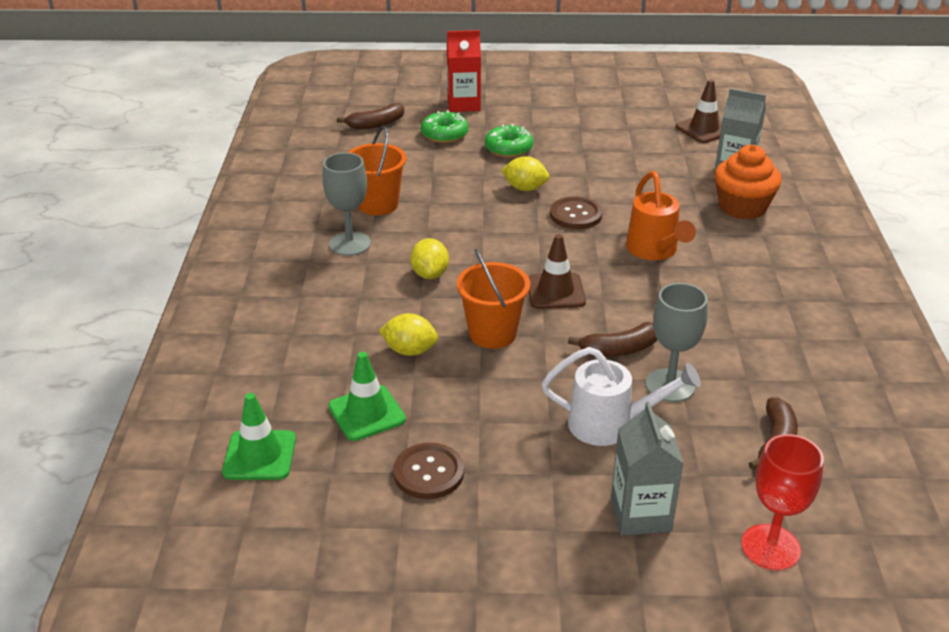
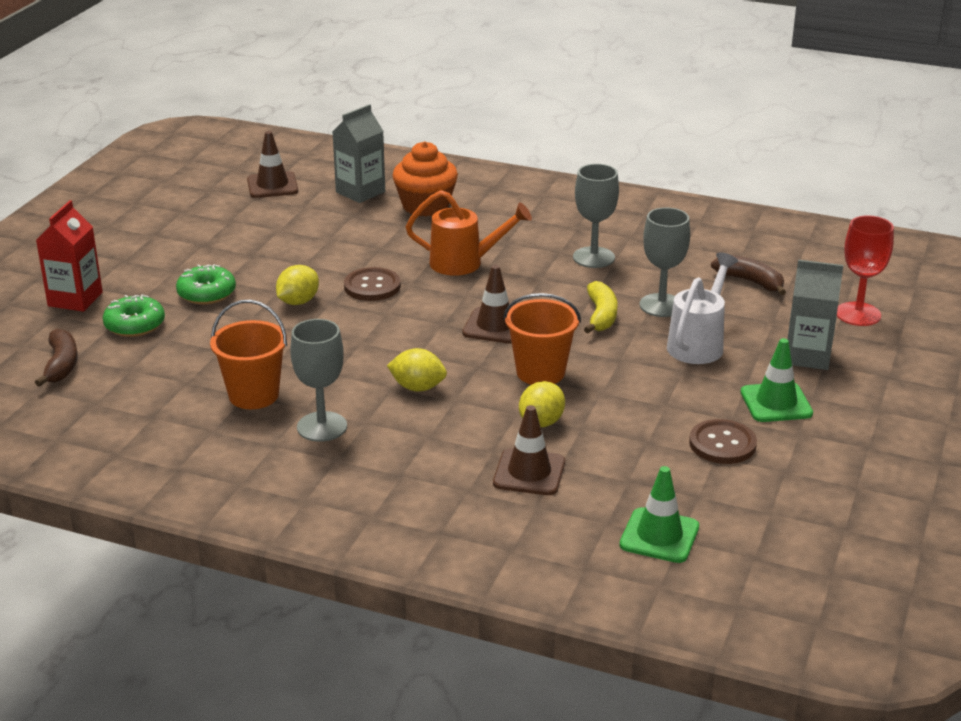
camera: 70 degrees left, 5 degrees down
(329, 360) = (529, 473): none -> brown traffic cone
(367, 413) = (625, 463): green traffic cone -> green traffic cone (776, 403)
(619, 349) = (601, 316): brown banana -> yellow banana
(732, 323) = (593, 257): none -> grey goblet

